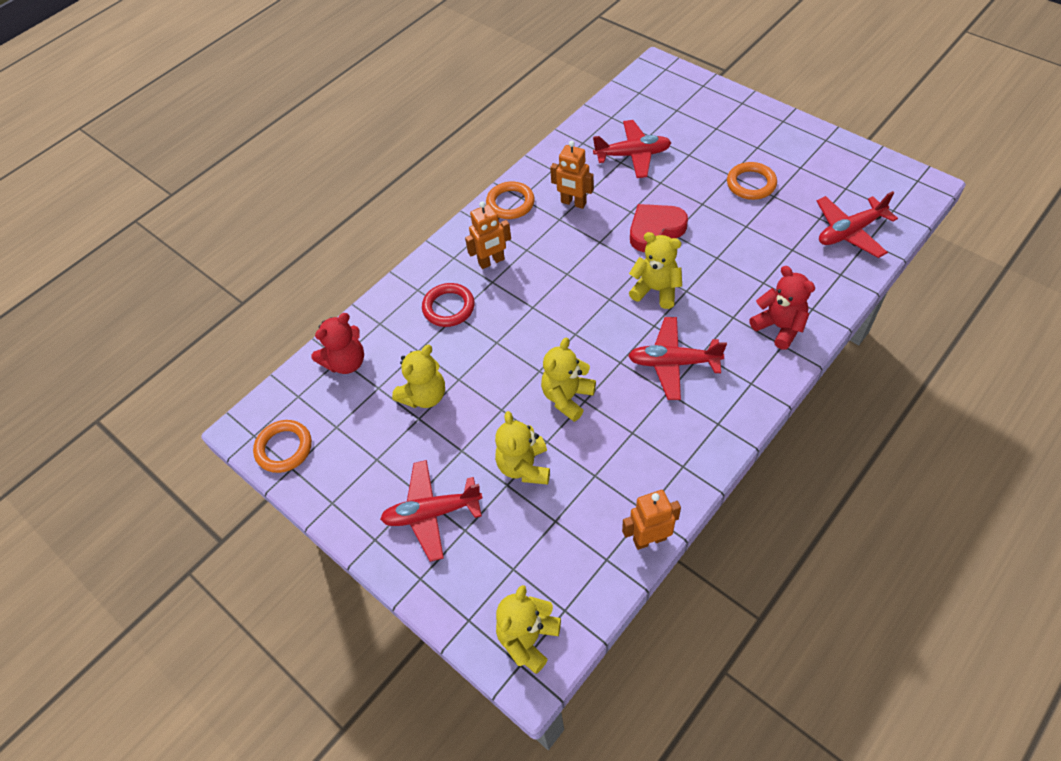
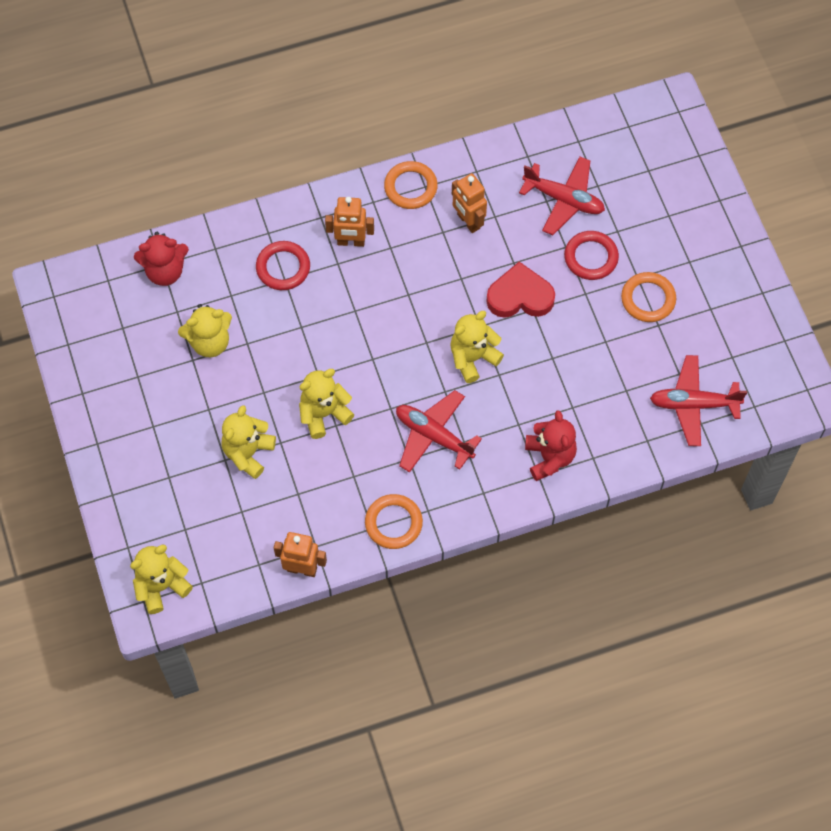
camera: 25 degrees right, 10 degrees up
(284, 448) = (71, 322): orange ring -> orange ring (393, 523)
(432, 513) = (152, 448): red plane -> none
(656, 290) = (473, 358): yellow teddy bear -> yellow teddy bear turned 90 degrees counterclockwise
(685, 179) = (591, 257): none -> red ring

